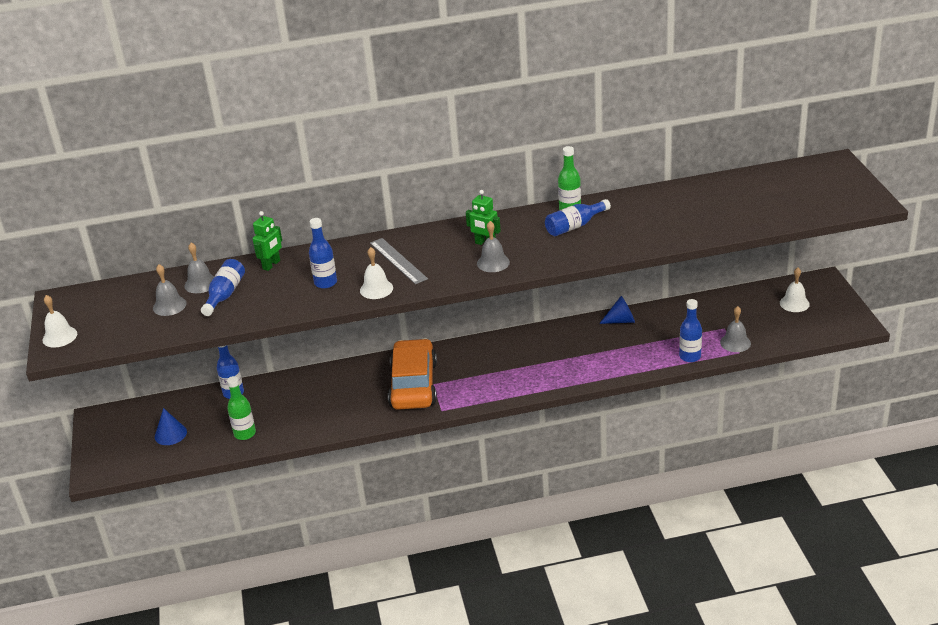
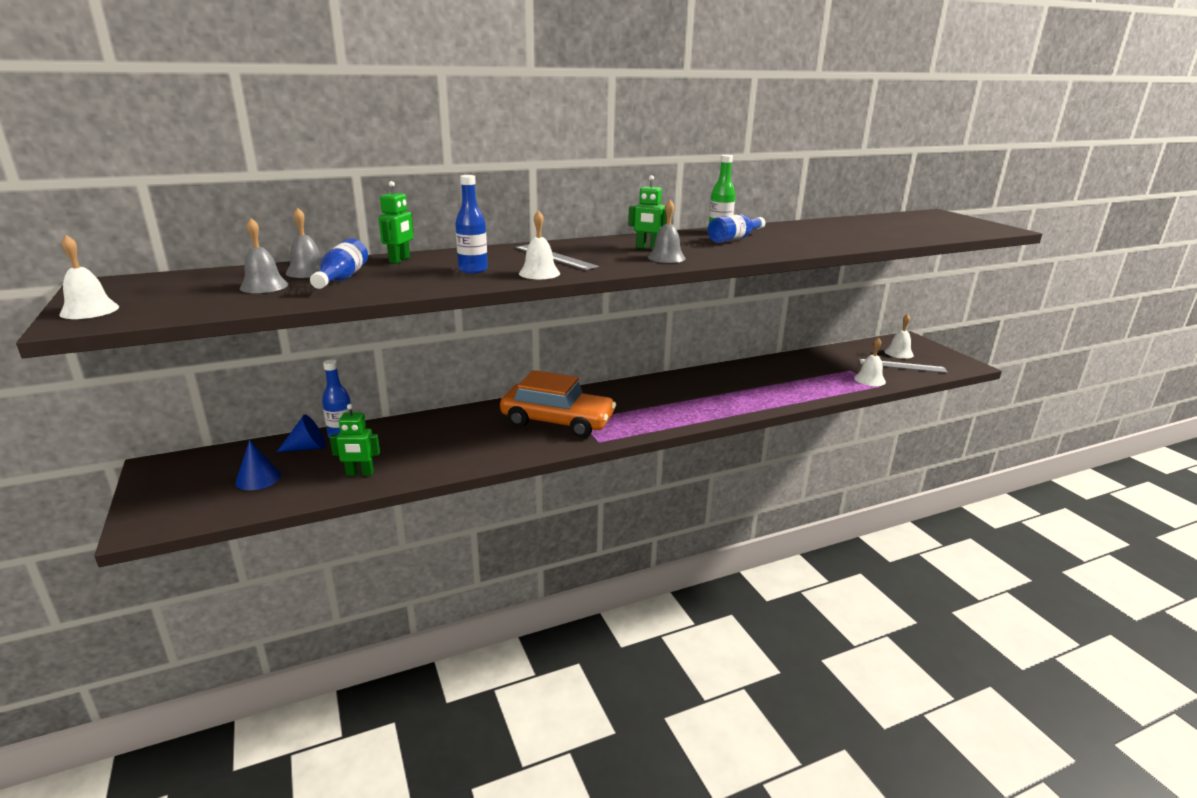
camera: 15 degrees left, 10 degrees down
(245, 434) = (360, 473): green bottle -> green robot
(413, 385) = (557, 421): orange car -> orange car turned 120 degrees clockwise
(621, 320) = (749, 367): blue cone -> blue cone (307, 448)
(690, 356) = (835, 390): blue bottle -> none
(735, 343) = (869, 379): grey bell -> white bell
(783, 323) = (902, 366): none -> grey ruler

